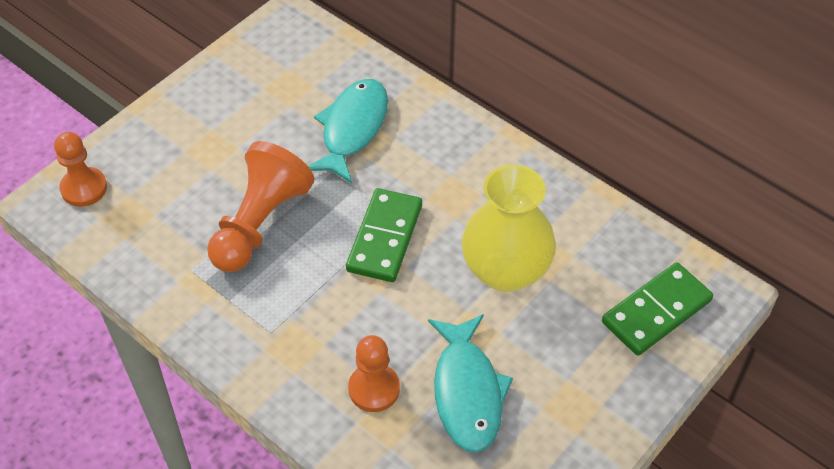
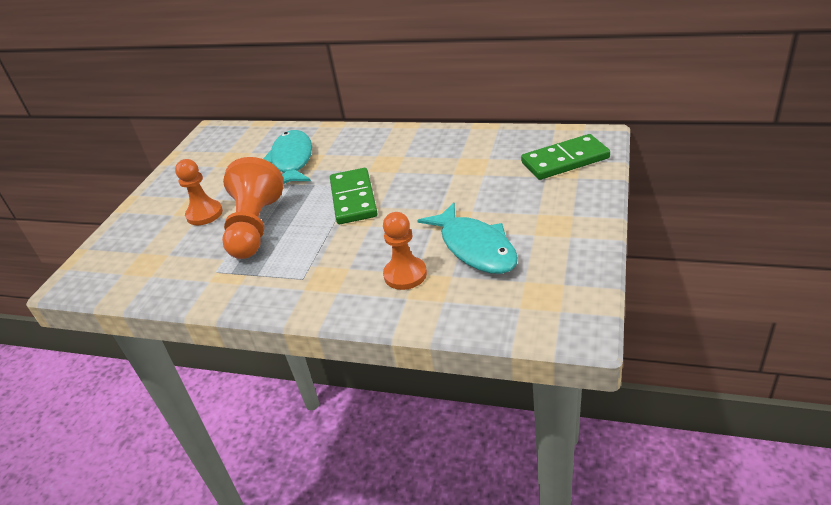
camera: 20 degrees left, 15 degrees down
(84, 188) = (100, 263): orange pawn -> orange pawn (204, 214)
(505, 271) = (450, 181): yellow vase -> none
(656, 311) = (565, 160): green domino -> green domino turned 45 degrees clockwise

